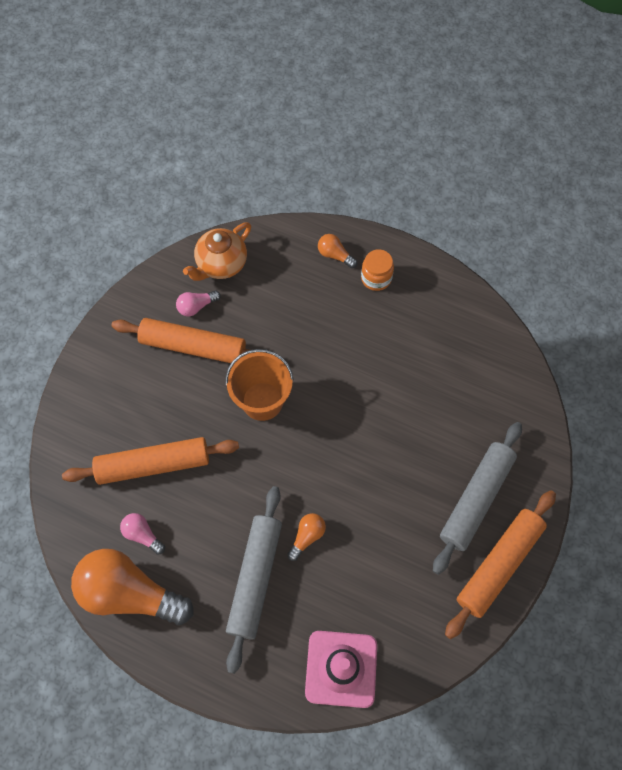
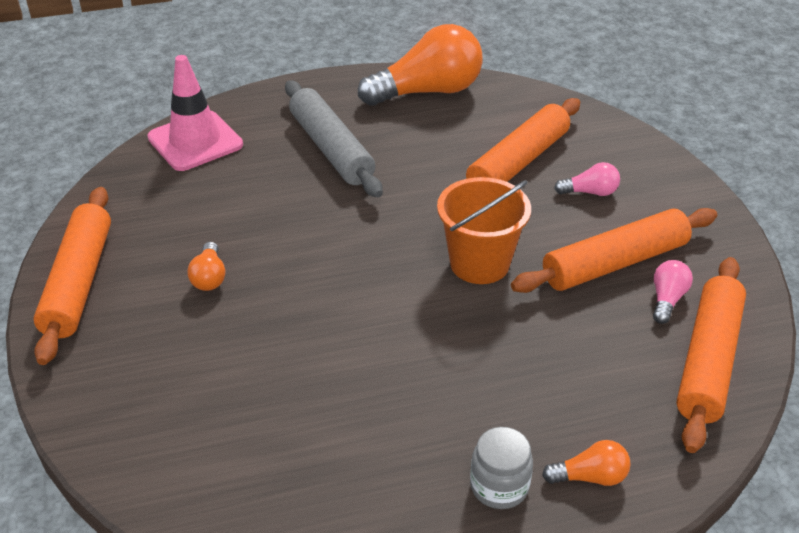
camera: 140 degrees right, 25 degrees down
(142, 534) = (464, 122): pink light bulb -> pink light bulb (590, 192)
(221, 264) = (707, 360): orange teapot -> orange rolling pin
(307, 536) = (311, 196): orange light bulb -> orange light bulb (209, 277)
(376, 278) = (499, 486): orange jar -> grey jar
(475, 499) = (145, 321): grey rolling pin -> none

